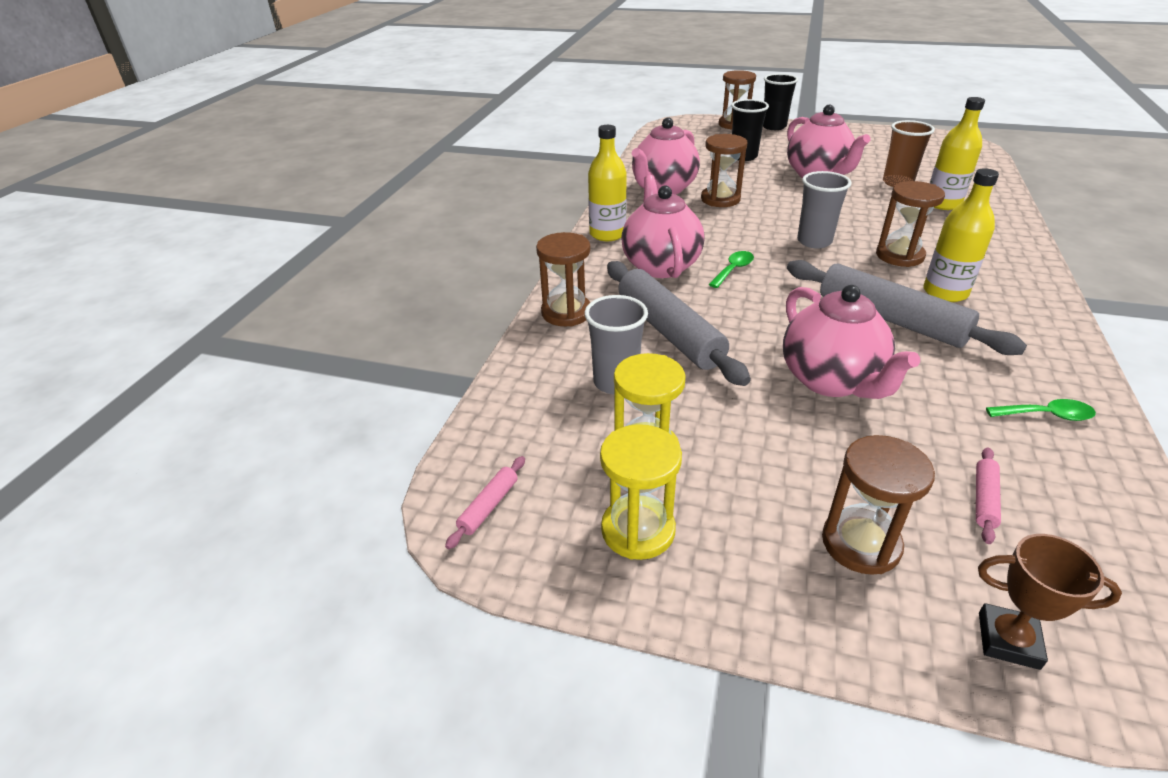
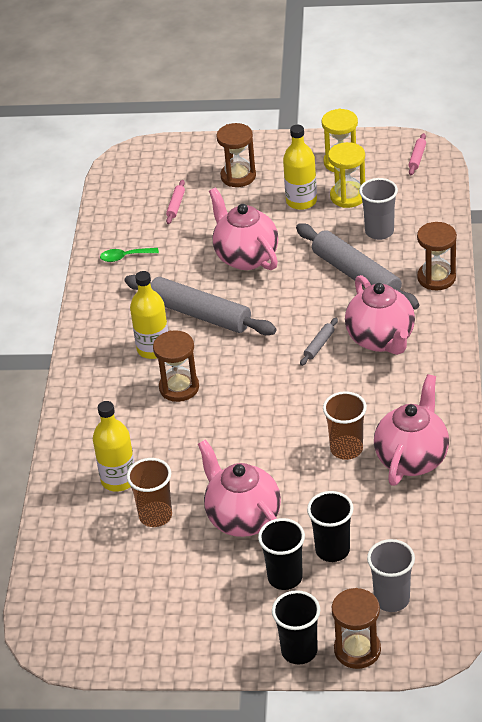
camera: 170 degrees right, 5 degrees up
(607, 234) = (442, 372): yellow bottle -> yellow bottle (301, 201)
(720, 199) = (346, 449): brown hourglass -> brown cup
(733, 270) = (319, 345): green spoon -> grey rolling pin
(782, 150) = (285, 577): none -> black cup
(814, 241) = (251, 395): grey cup -> grey cup (391, 599)
(1008, 640) = (184, 155): brown trophy -> none

